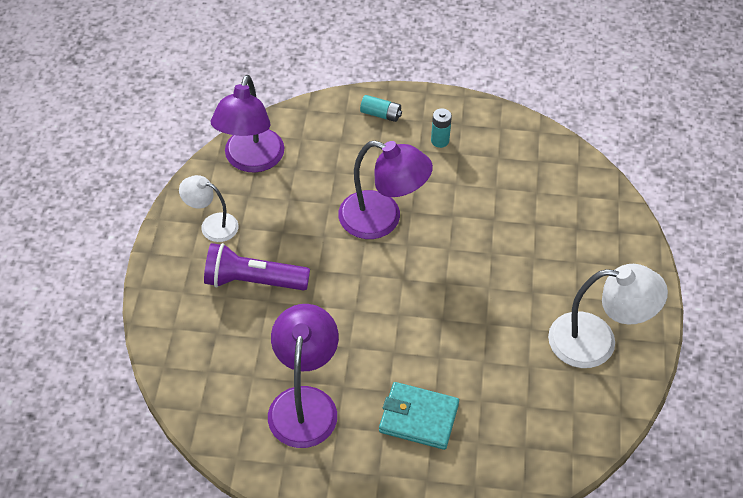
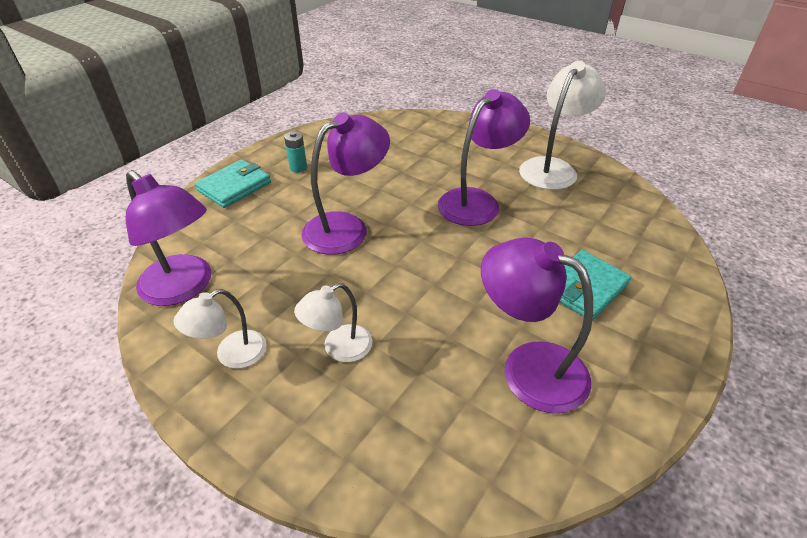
camera: 60 degrees left, 10 degrees down
(253, 281) = (339, 348): purple flashlight -> white lamp
(381, 114) = (234, 186): turquoise battery -> turquoise wallet
(488, 297) = (477, 201): none -> purple lamp

